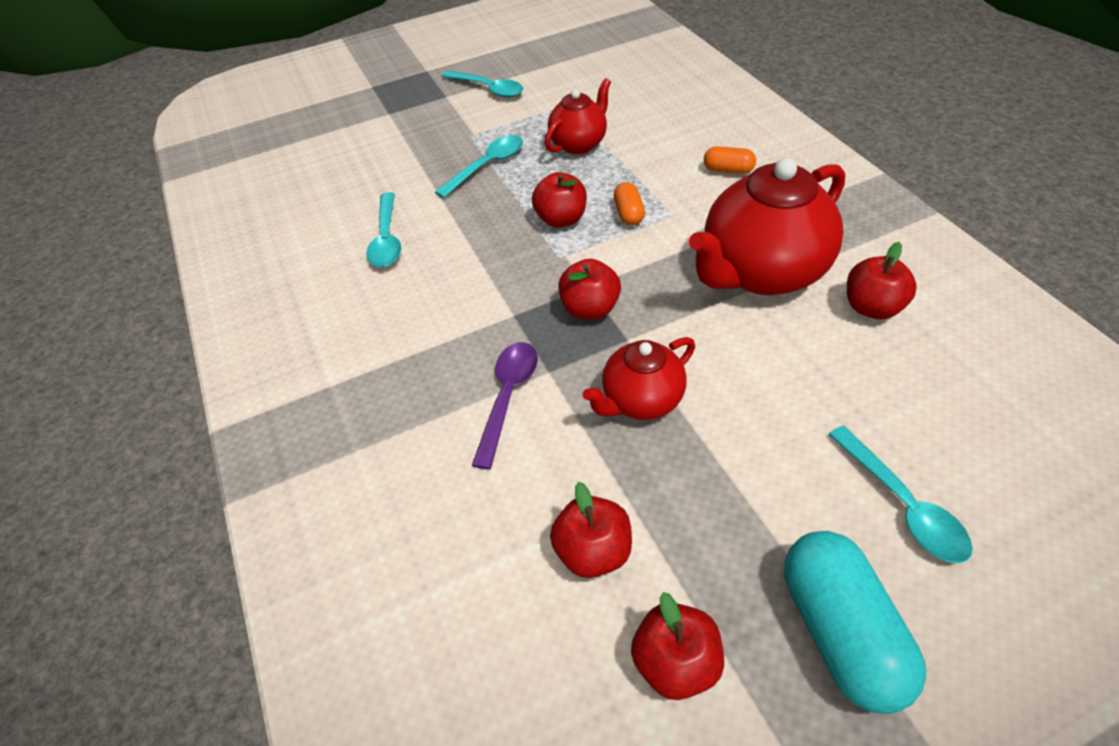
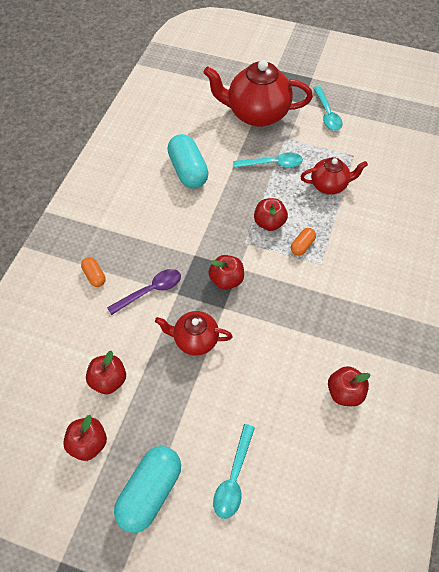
camera: 40 degrees right, 10 degrees up
(387, 239) = (188, 171): turquoise spoon -> turquoise capsule
(728, 170) = (380, 262): orange capsule -> orange capsule (94, 276)
(761, 273) = (320, 329): red teapot -> red teapot (256, 114)

